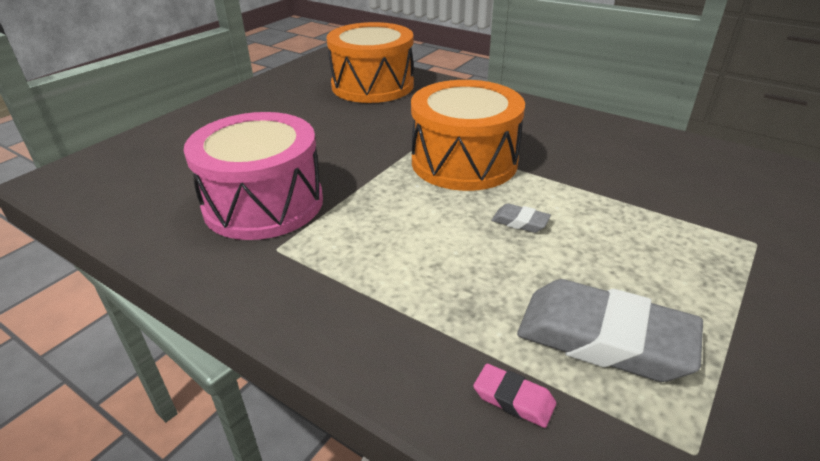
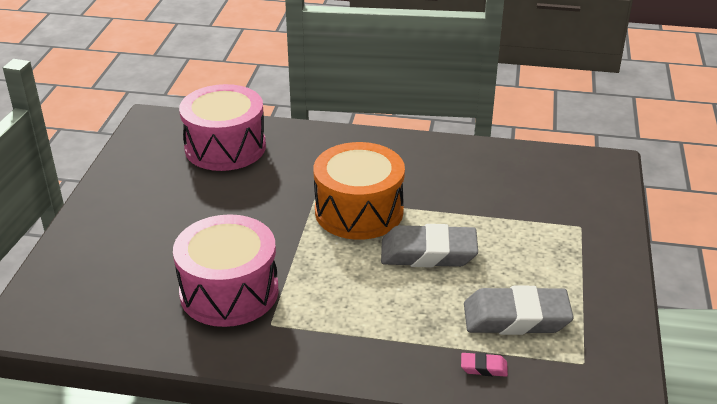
camera: 25 degrees left, 0 degrees up
(372, 85) = (225, 147): orange drum -> pink drum
(520, 222) = (428, 253): grey eraser -> grey eraser, size x2.33

